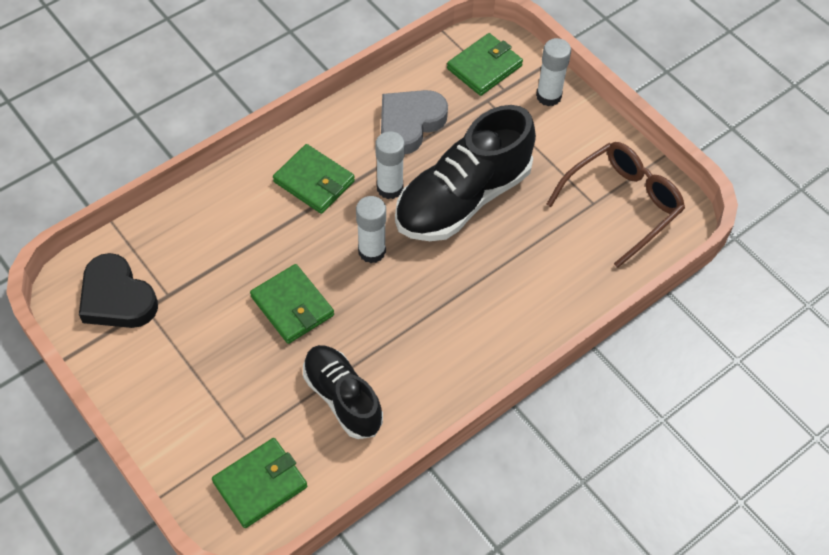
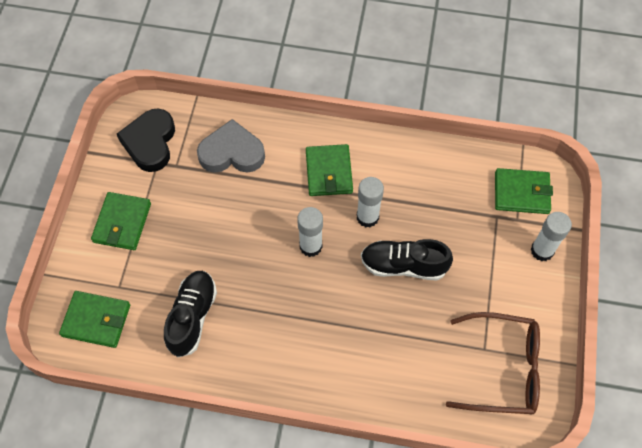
camera: 50 degrees right, 5 degrees up
(292, 306) = (229, 236): green wallet -> green wallet (122, 223)
(410, 123) = (428, 187): grey heart -> grey heart (232, 153)
(463, 198) = (403, 265): black shoe -> black shoe, size x0.61

